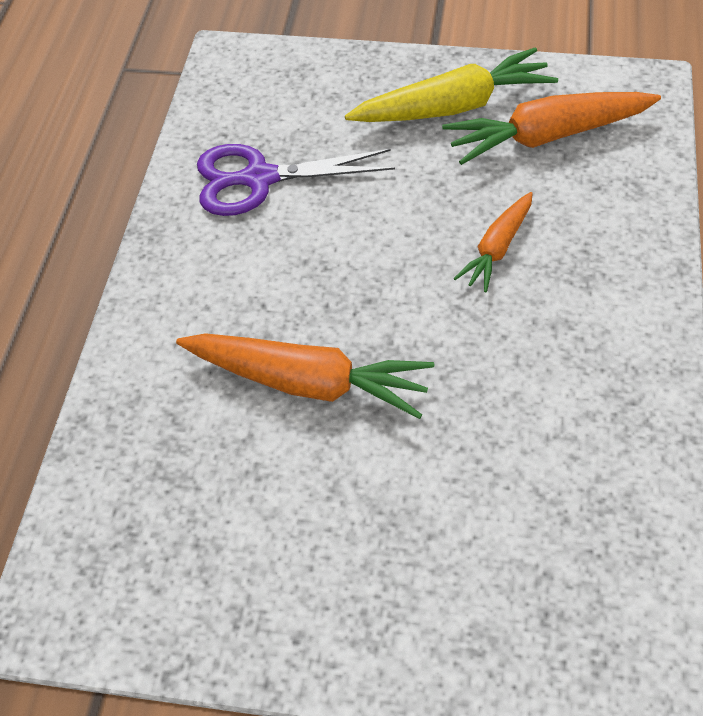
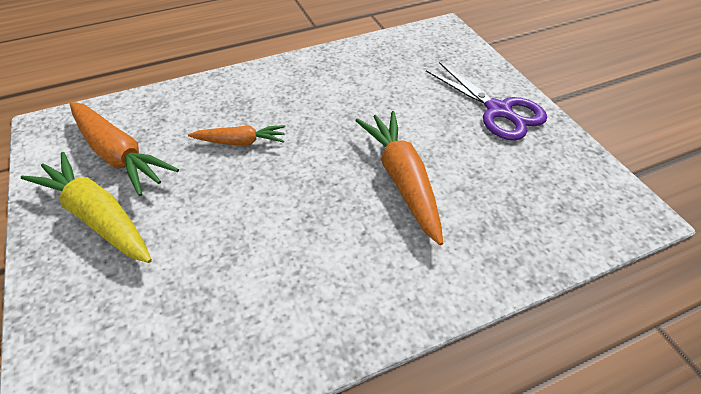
camera: 125 degrees left, 5 degrees down
(259, 178) = (239, 306): purple scissors -> purple scissors (498, 111)

